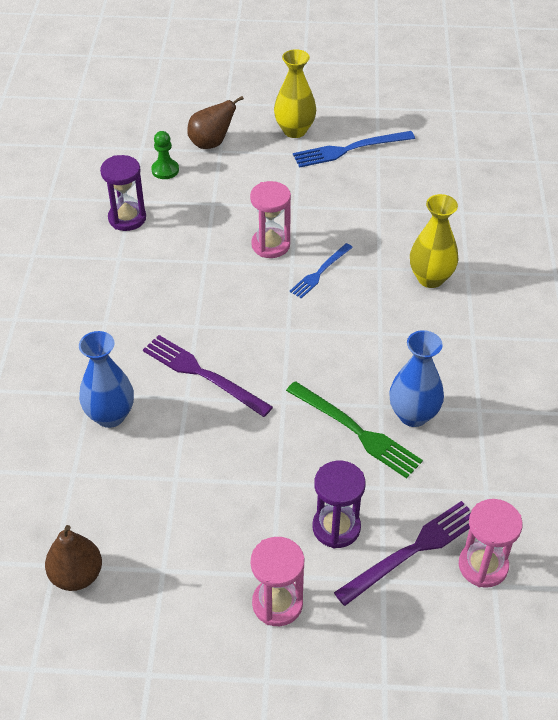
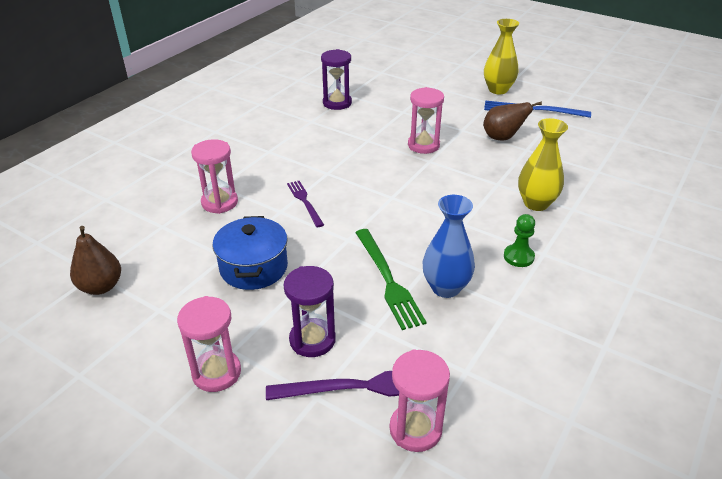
camera: 30 degrees right, 10 degrees down
(110, 416) = (219, 202): blue vase -> pink hourglass
(165, 170) = (386, 86): green pawn -> green pawn (518, 257)
(202, 374) = (305, 202): purple fork -> purple fork, size x0.64
(211, 143) = (431, 81): brown pear -> brown pear (502, 138)
(216, 478) = (253, 267): none -> blue pot
(320, 272) = (447, 172): blue fork -> none

